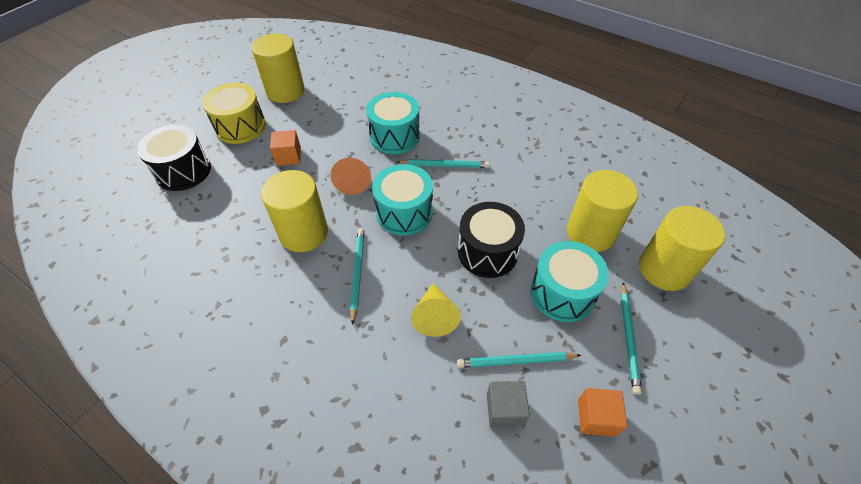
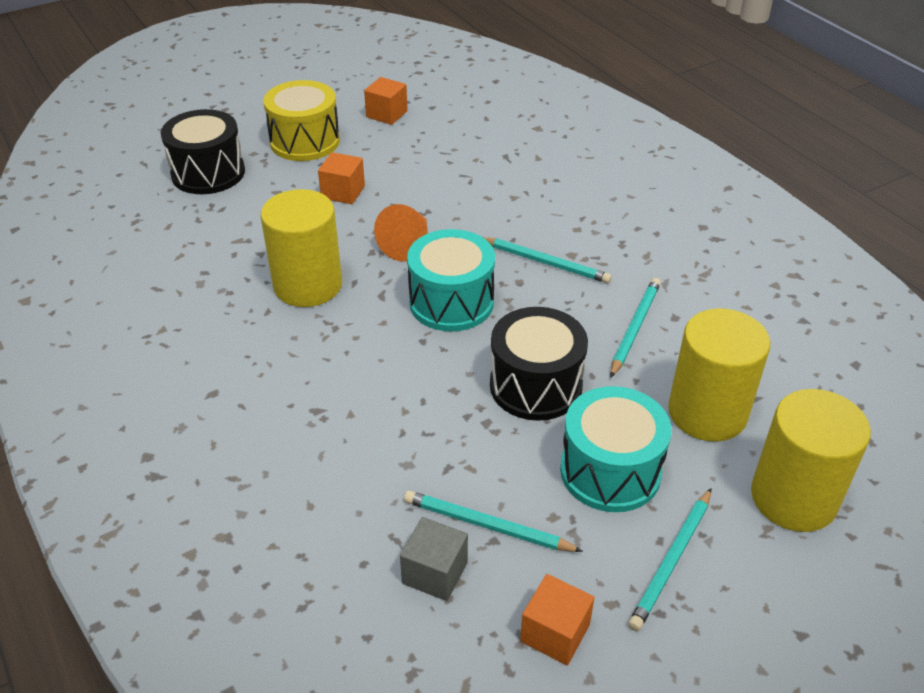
camera: 25 degrees right, 10 degrees down
(285, 91) = (386, 114): yellow cylinder -> orange cube
(357, 273) = (345, 352): turquoise pencil -> turquoise pencil (634, 328)
(394, 136) = (498, 207): turquoise drum -> none
(434, 316) = (413, 434): yellow cone -> none

